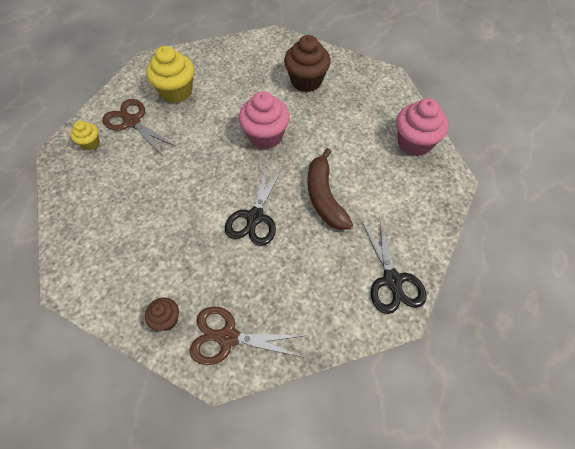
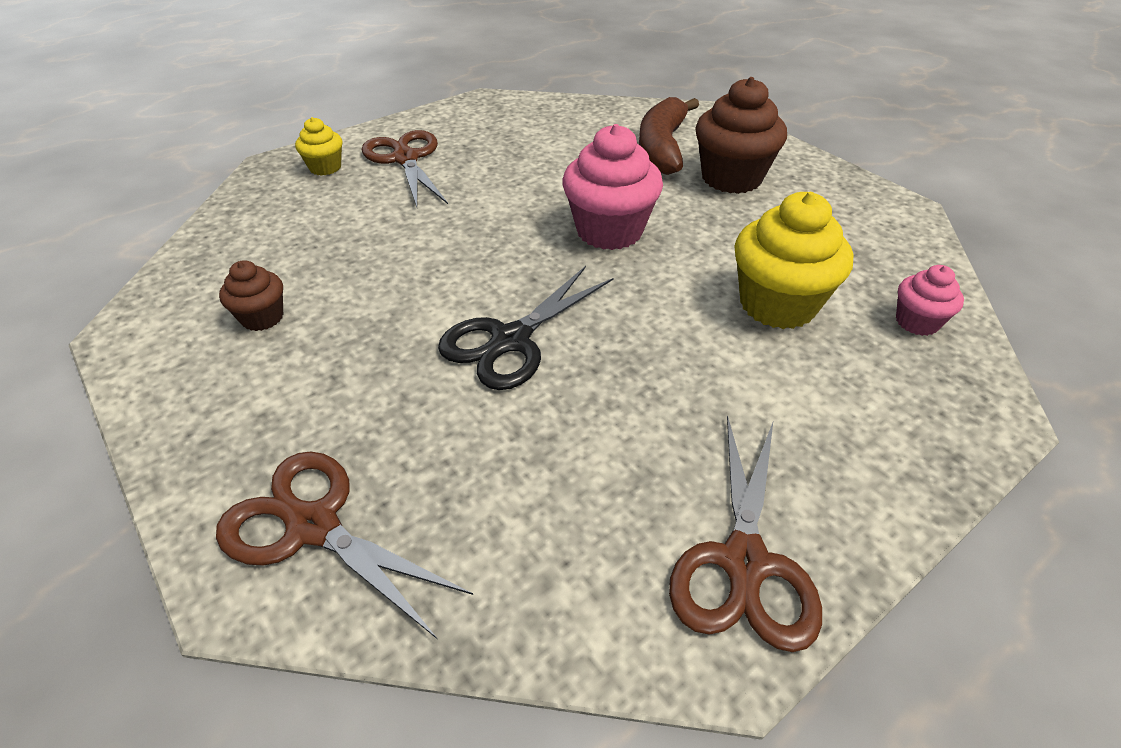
camera: 25 degrees right, 15 degrees down
(166, 319) = (231, 446): brown cupcake -> brown cupcake (262, 317)
(176, 92) = (500, 141): yellow cupcake -> yellow cupcake (777, 304)
(324, 197) = (668, 352): brown banana -> brown banana (662, 147)
(392, 280) = (744, 562): black scissors -> brown scissors
(414, 143) = (917, 322): pink cupcake -> pink cupcake, size x0.53

